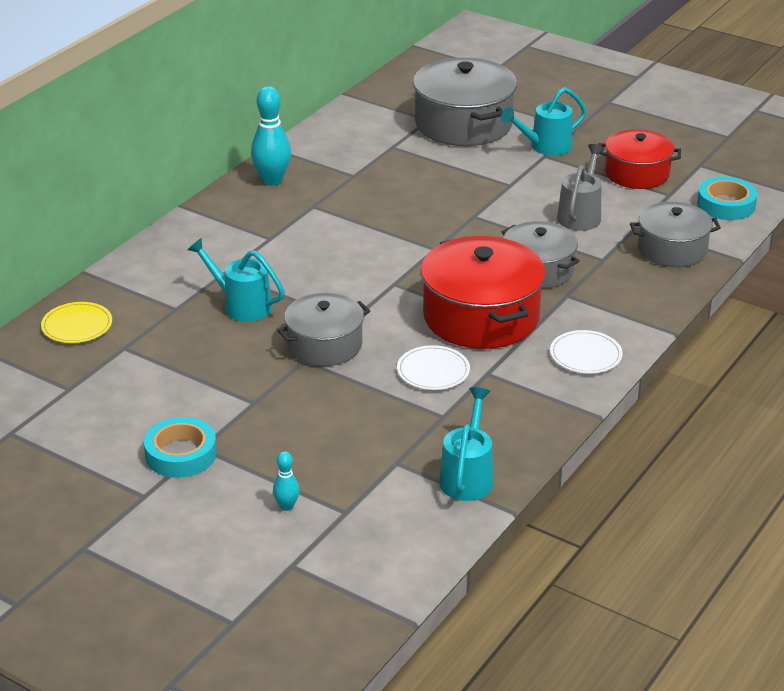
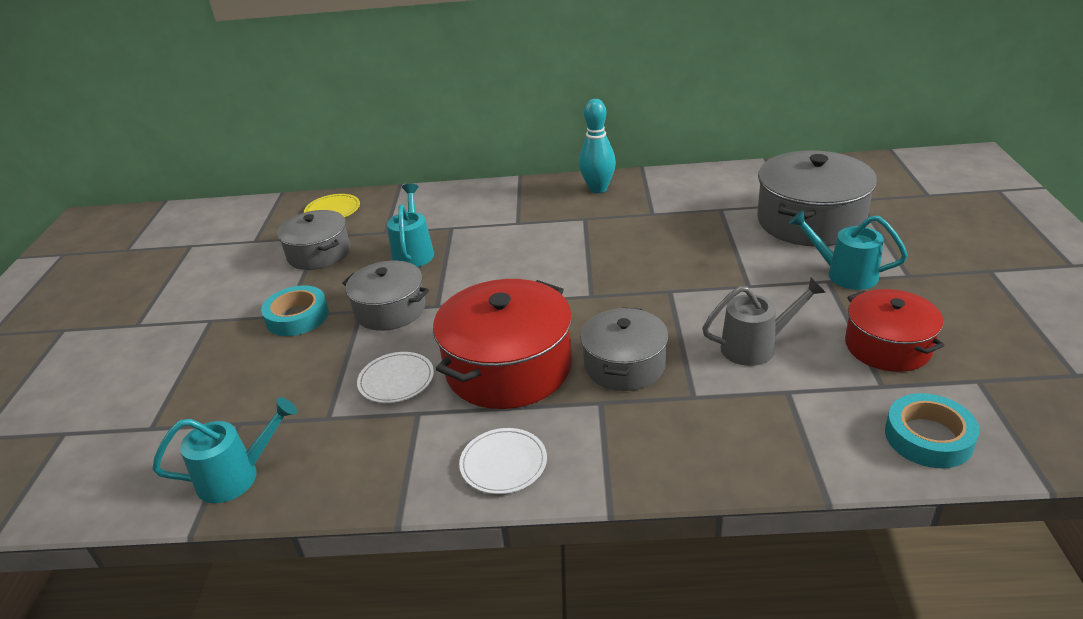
camera: 60 degrees right, 0 degrees up
(181, 454) = (197, 316): turquoise tape -> turquoise tape (297, 317)
(286, 506) = (147, 393): turquoise bowling pin -> none
(672, 249) = (776, 436): grey pot -> grey pot (319, 253)

